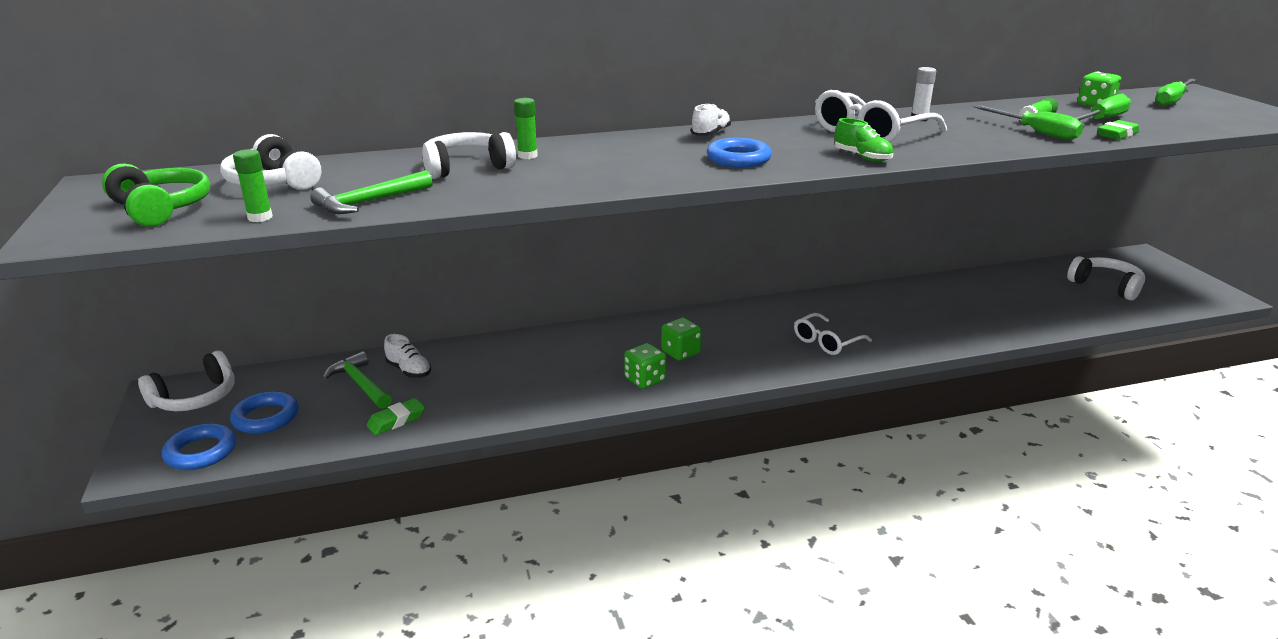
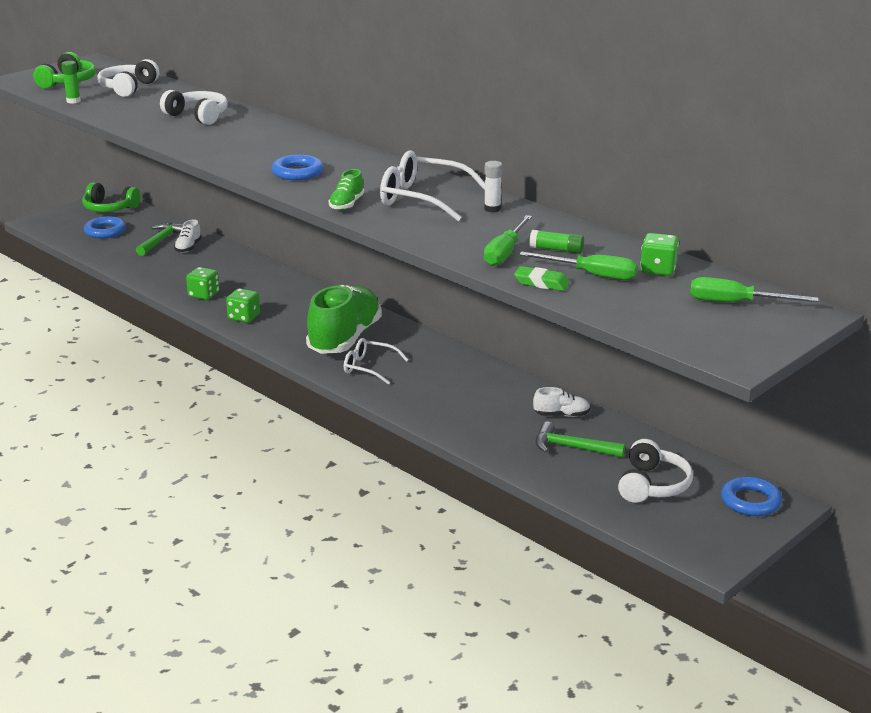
camera: 60 degrees right, 0 degrees up
(195, 398) = (109, 208): white headphones -> green headphones
(201, 452) = (61, 229): blue ring -> blue ring (750, 501)
(369, 202) = (116, 113): green hammer -> green hammer (572, 448)
(396, 421) = (130, 263): green eraser -> none
(527, 156) = (238, 123): green glue stick -> none
(680, 352) = (295, 319): green dice -> green dice (204, 295)
(710, 134) = (351, 155): white shoe -> white shoe (561, 415)
(751, 338) = (345, 339): none -> green shoe

